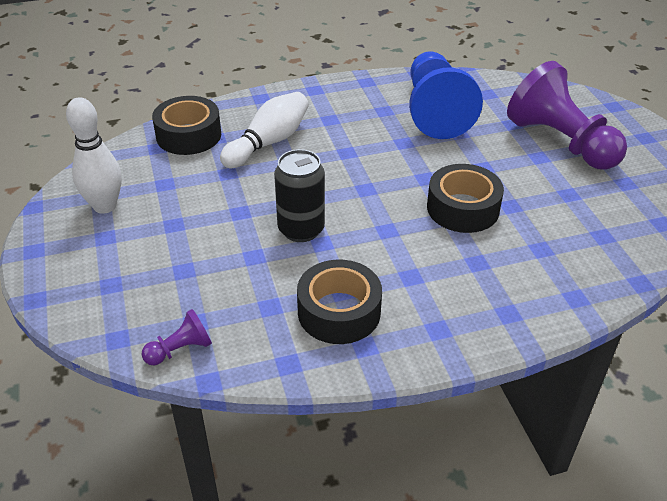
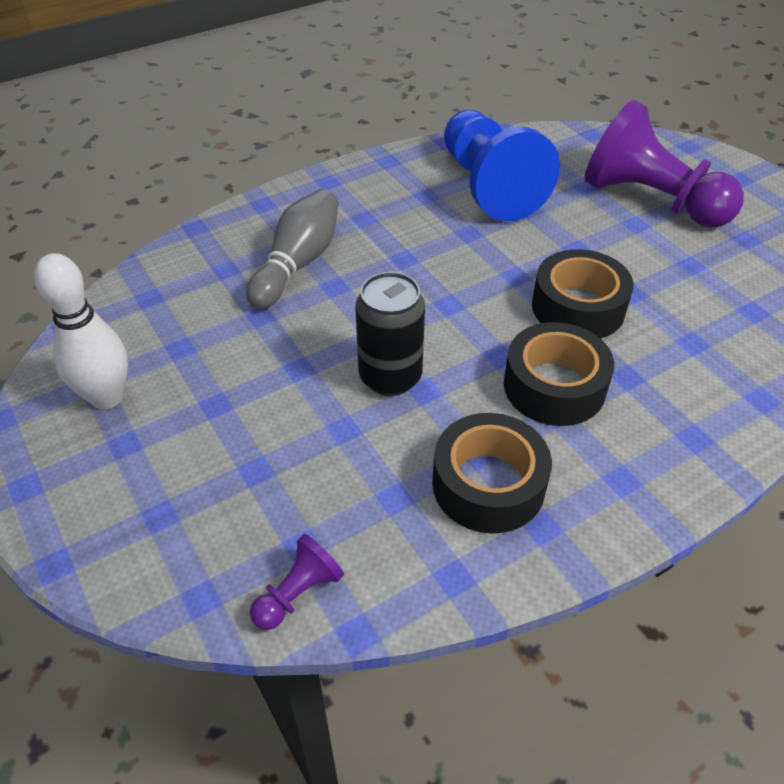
camera: 15 degrees left, 5 degrees up
(189, 135) = (186, 272): black tape -> black tape (554, 386)
(268, 142) = (298, 263): white bowling pin -> grey bowling pin

